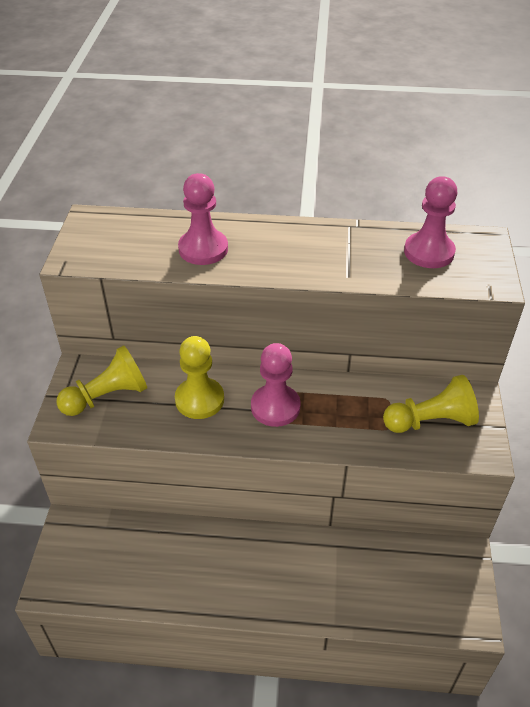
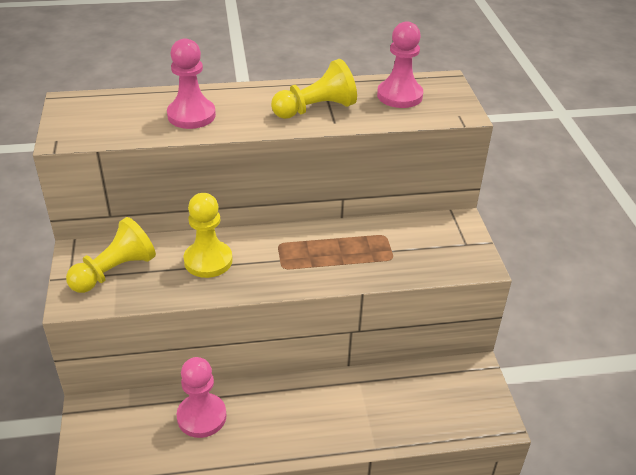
camera: 15 degrees left, 5 degrees down
(275, 407) = (283, 256): pink pawn -> pink pawn (201, 416)
(430, 421) = (427, 247): yellow pawn -> yellow pawn (316, 109)

